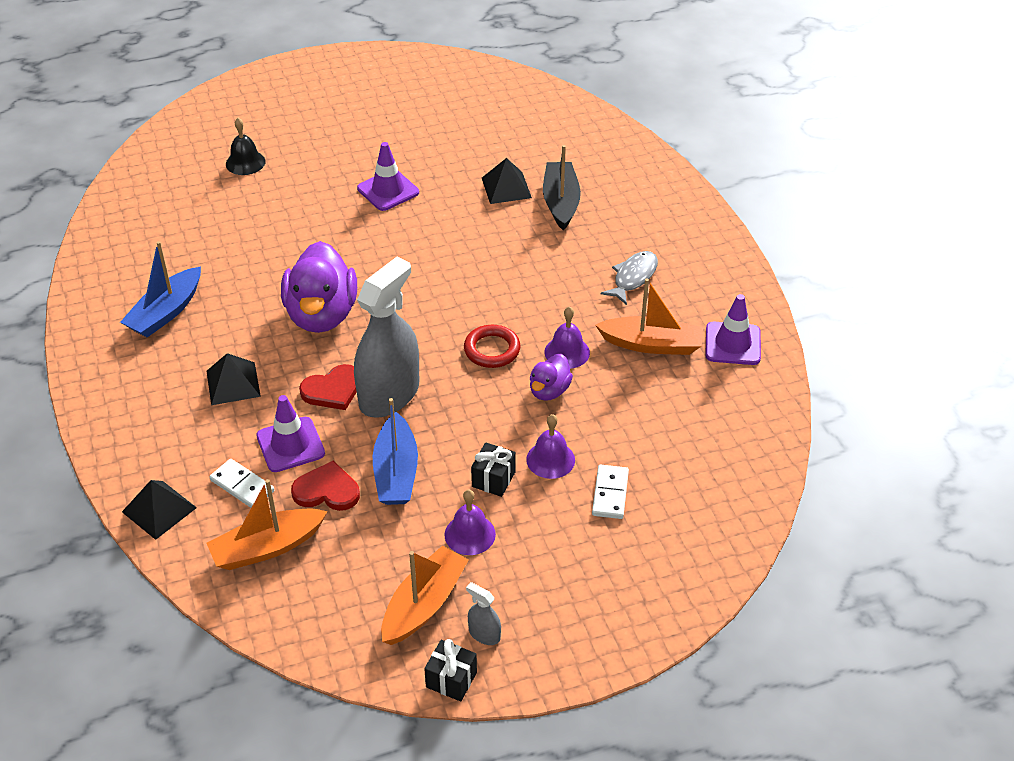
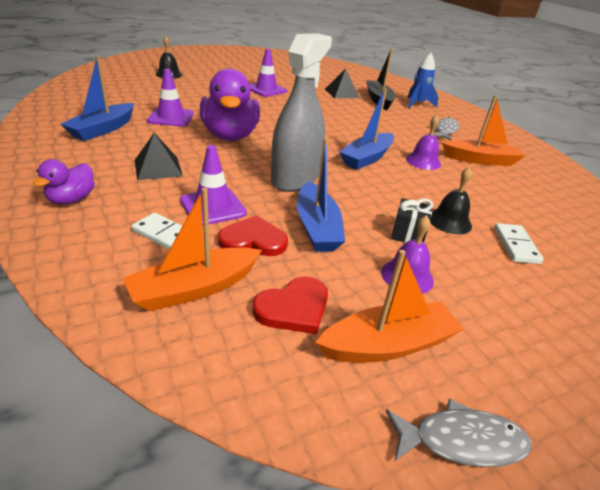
camera: 10 degrees left, 10 degrees down
(159, 509) = (72, 254): black pyramid -> none
(333, 390) = (246, 174): red heart -> red heart (293, 308)
(424, 604) = (388, 345): orange boat -> orange boat turned 45 degrees clockwise
(451, 680) = (461, 441): black gift -> grey fish
(484, 634) = (472, 377): grey spray bottle -> none
(492, 350) = (367, 158): red ring -> blue boat
(549, 391) = (422, 180): purple duck -> purple duck (72, 199)
(550, 459) = (449, 221): purple bell -> black bell
(621, 208) = (417, 104): none -> blue rocket
(732, 344) = (535, 162): purple traffic cone -> purple traffic cone (171, 117)

